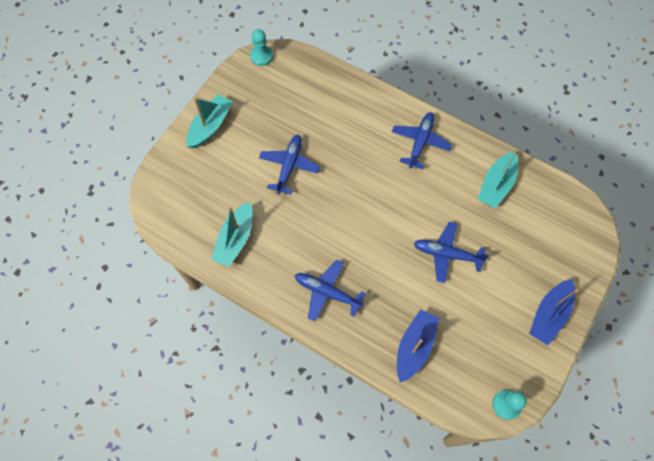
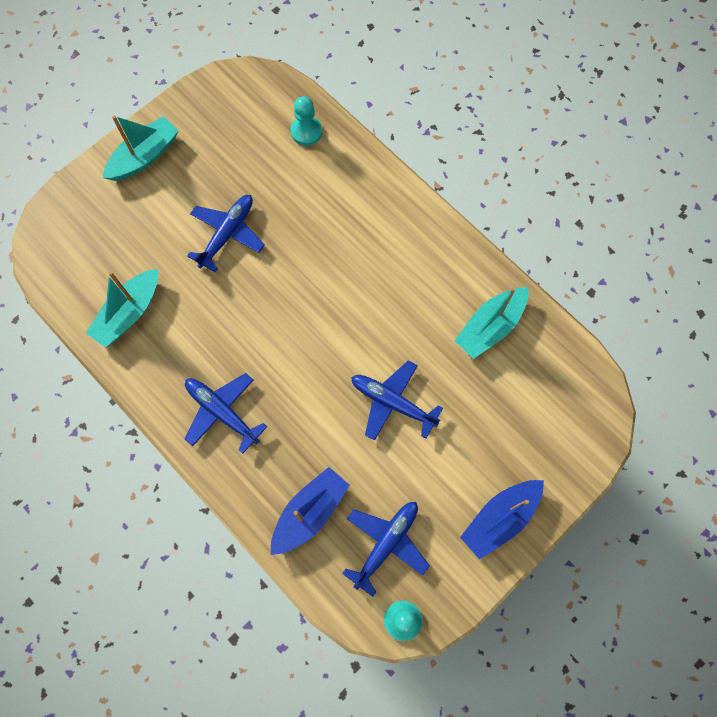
camera: 15 degrees right, 5 degrees up
(261, 56) = (239, 78): turquoise pawn -> turquoise pawn (306, 131)
(420, 142) = (408, 244): blue plane -> blue plane (386, 544)

